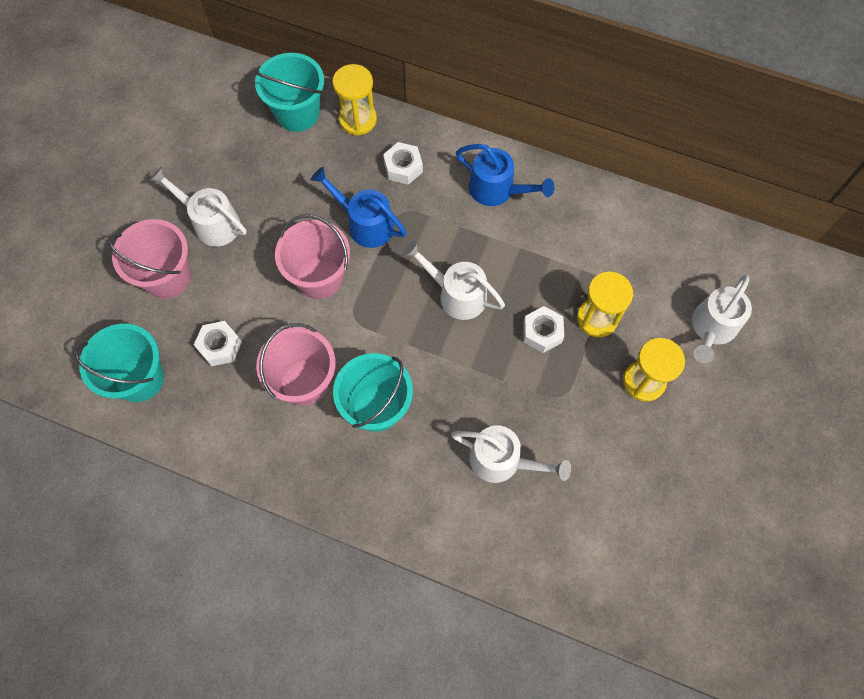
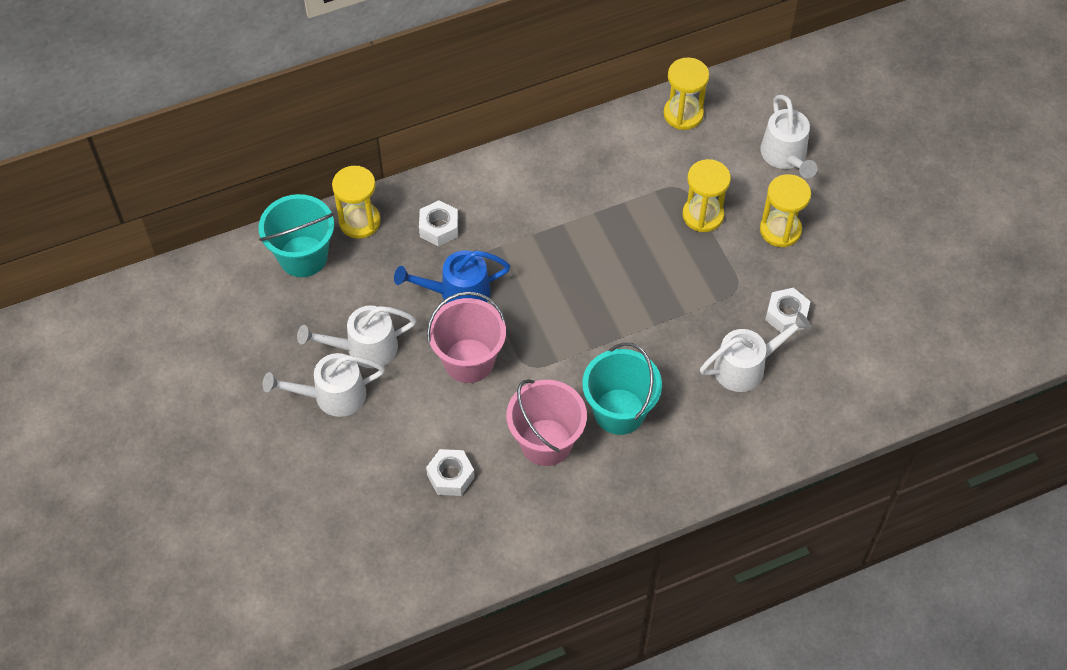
camera: 45 degrees left, 10 degrees down
(139, 378) = (415, 555): turquoise bucket -> none
(167, 277) = (345, 465): pink bucket -> none
(456, 294) = (585, 284): white watering can -> white watering can (364, 348)
(497, 190) = (530, 185): blue watering can -> none
(542, 332) = (676, 257): white nut -> white nut (786, 315)
(666, 230) = (683, 114): none -> yellow hourglass

